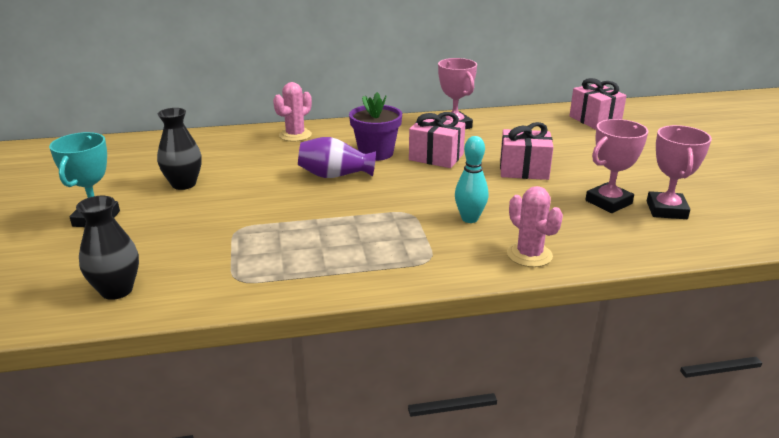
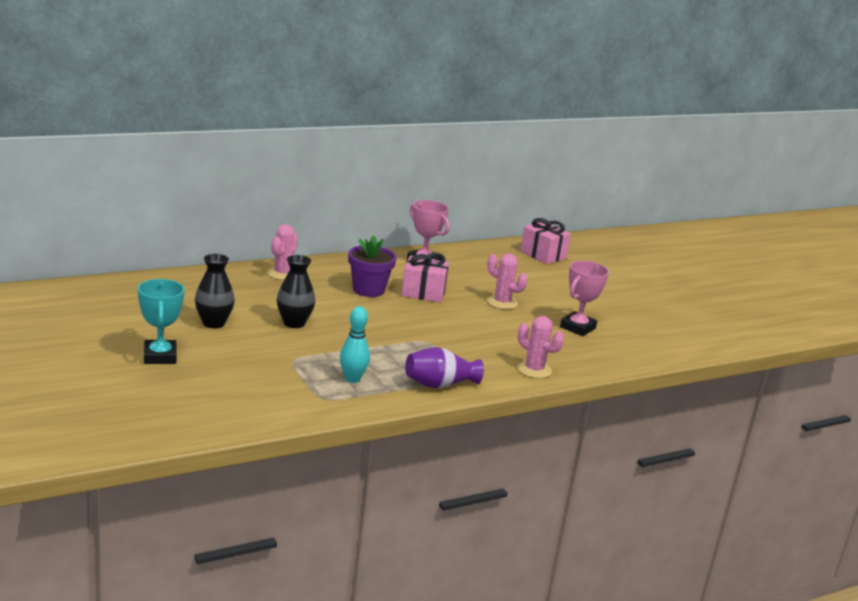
camera: 20 degrees left, 5 degrees down
(116, 290) = (232, 411): black vase -> black vase (294, 323)
(335, 175) = (345, 311): purple vase -> purple vase (439, 384)
(469, 219) = (477, 344): turquoise bowling pin -> turquoise bowling pin (352, 379)
(523, 170) = (502, 302): pink gift -> pink cactus
(666, 210) = (622, 332): pink trophy -> none

